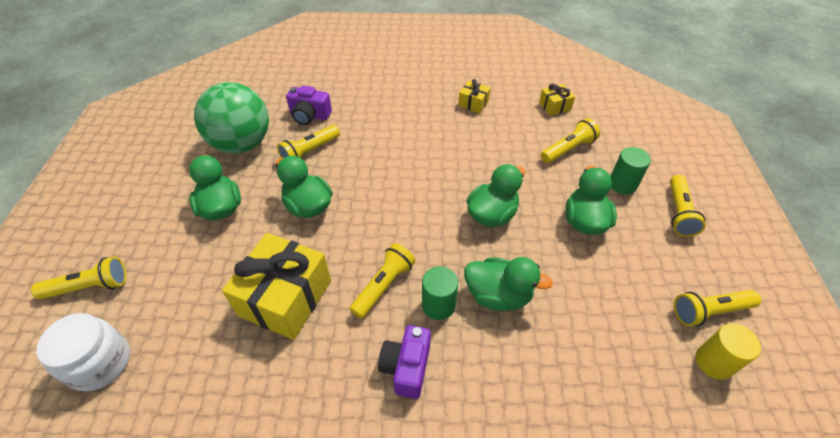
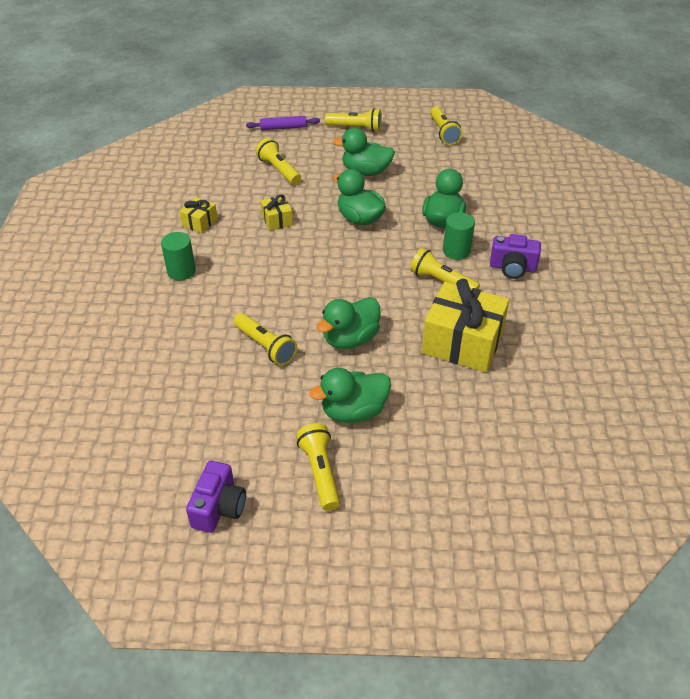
camera: 90 degrees left, 5 degrees down
(89, 287) = (471, 504): yellow flashlight -> yellow flashlight (320, 472)
(100, 363) = (551, 464): white jar -> none
(242, 144) = (245, 411): green ball -> none
(309, 116) = (198, 353): purple camera -> purple camera (219, 507)
(554, 106) = (215, 171): yellow gift -> yellow gift (277, 220)
(622, 184) = (324, 148): green cylinder -> green cylinder (181, 271)
(652, 149) = (283, 128): none -> purple rolling pin
(714, 362) = (480, 138): yellow cylinder -> none

